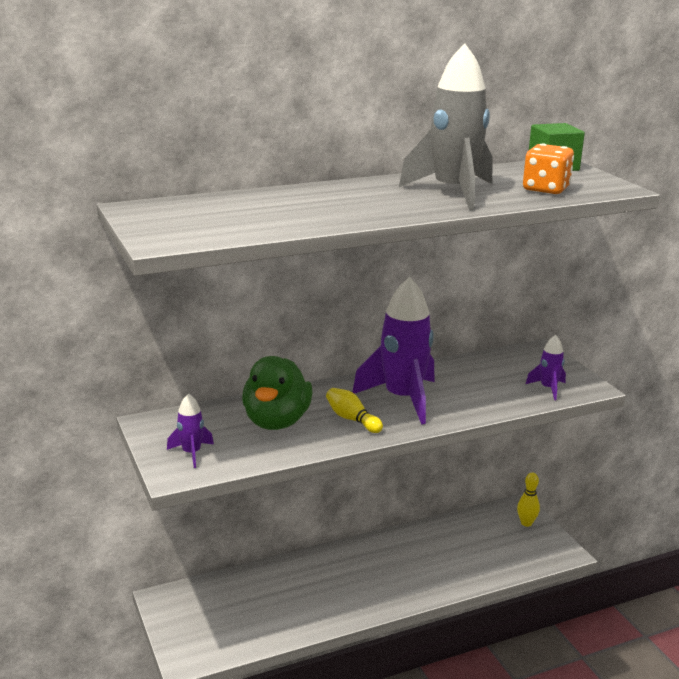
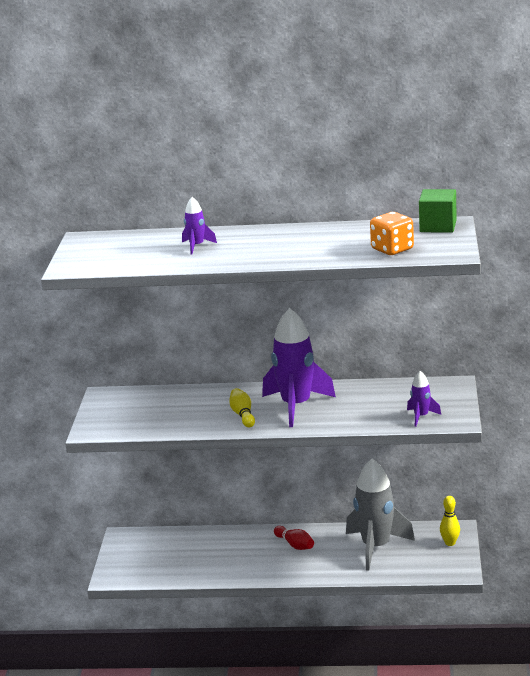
camera: 30 degrees right, 0 degrees up
(191, 453) = (113, 419): purple rocket -> purple rocket (197, 246)
(276, 421) = (188, 407): green duck -> none
(373, 562) = (295, 545): none -> red bowling pin
(453, 193) = (316, 246): grey rocket -> grey rocket (376, 547)

